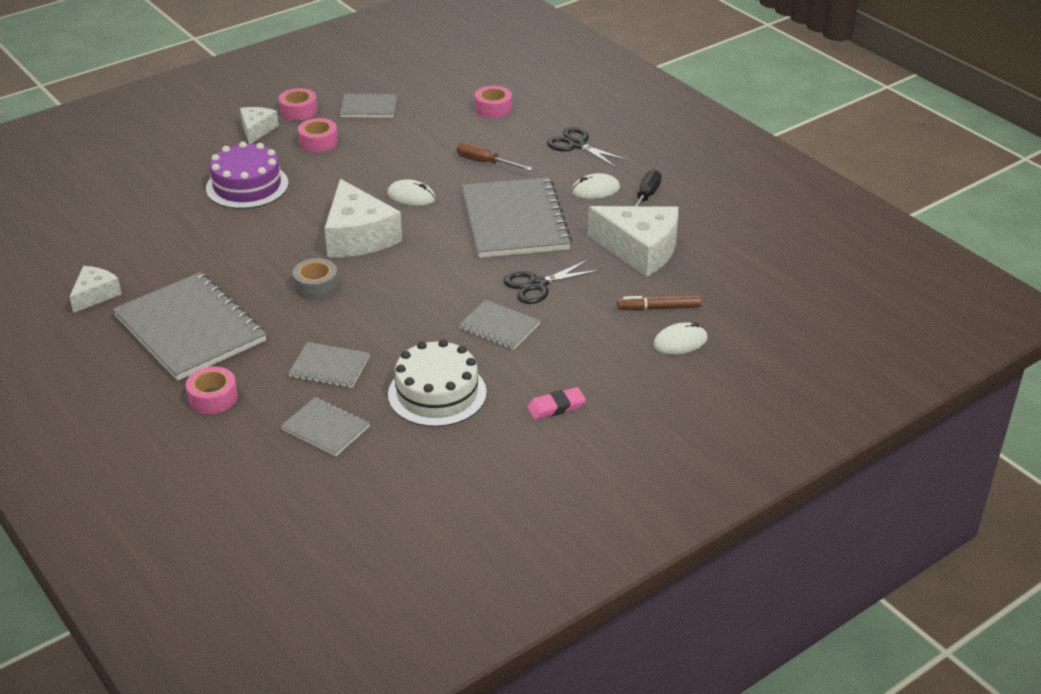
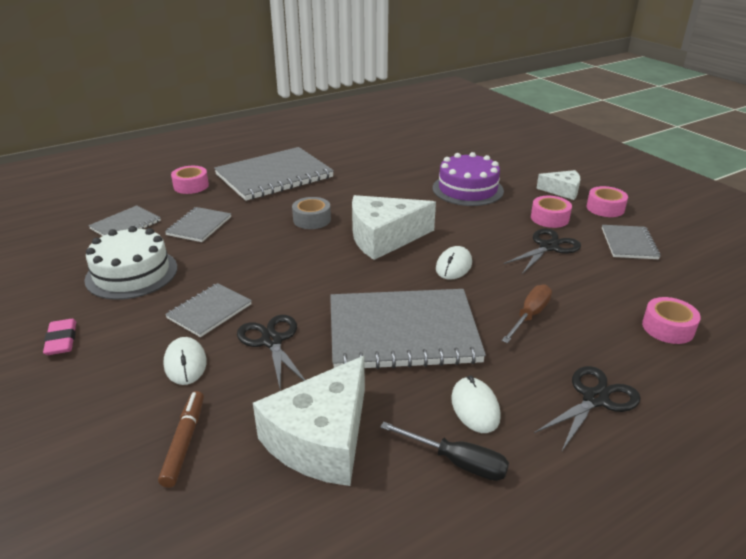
camera: 95 degrees right, 5 degrees down
(95, 295) = (327, 147): white cheese -> none
(375, 146) = (548, 247): none -> black scissors
(680, 342) = (104, 455): white mouse -> white mouse (185, 363)

